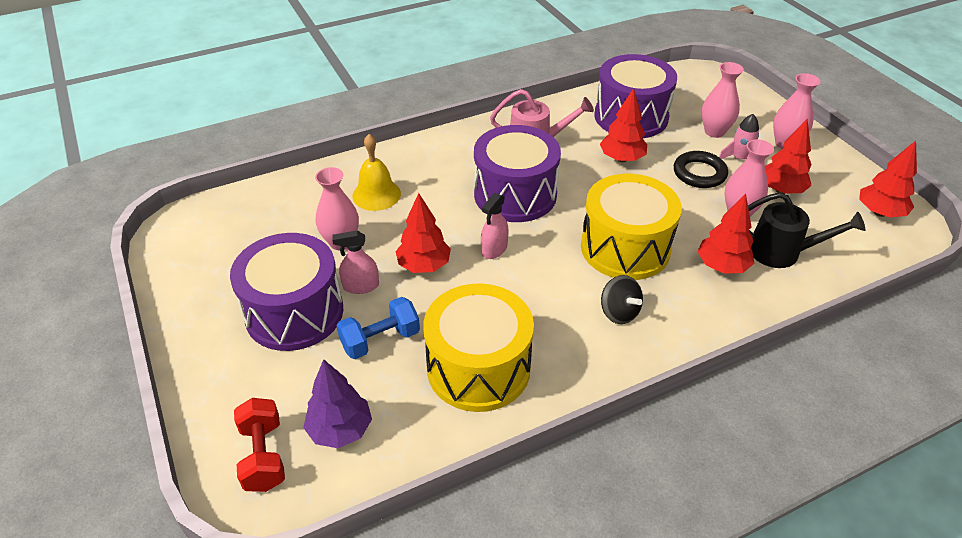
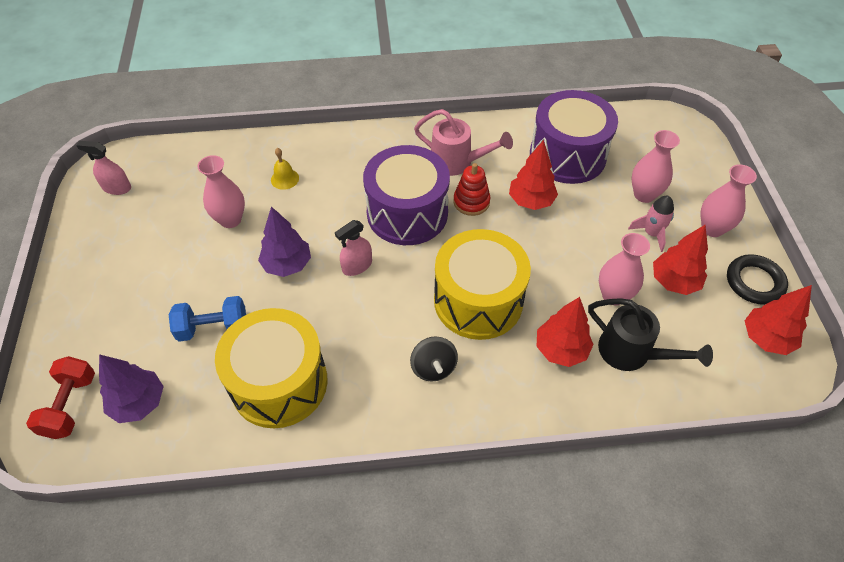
camera: 20 degrees right, 10 degrees up
(294, 312) = (159, 278): purple drum -> none
(361, 286) = (224, 269): pink spray bottle -> pink spray bottle (117, 188)
(376, 194) = (284, 179): yellow bell -> yellow bell, size x0.62
(424, 266) = (287, 265): red tree -> purple tree
(569, 172) = (471, 202): none -> red stacking toy
(699, 173) = (599, 239): black ring -> black ring (754, 282)

